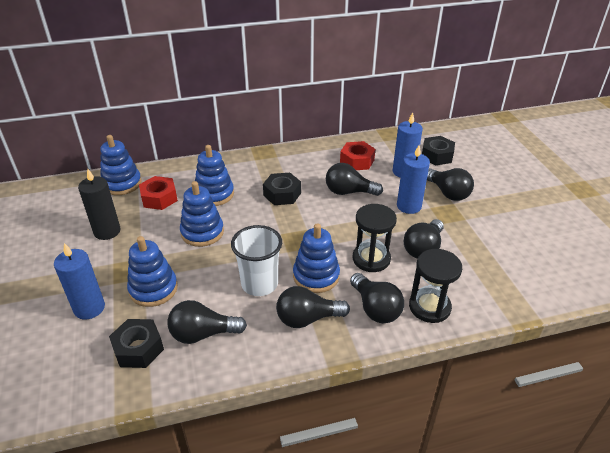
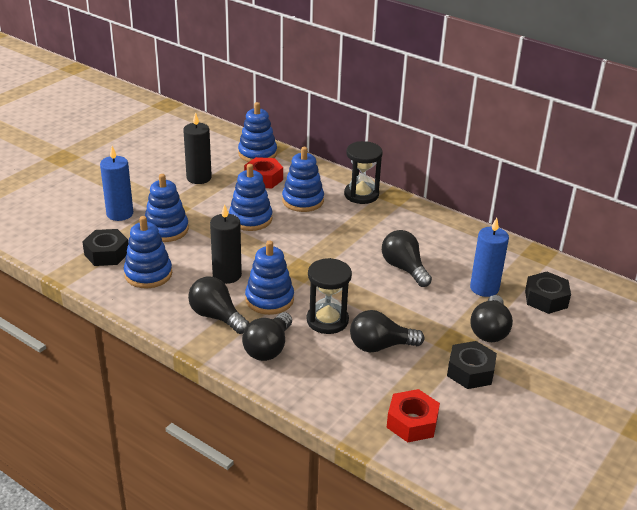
camera: 50 degrees right, 5 degrees down
(203, 334) = (148, 274): black light bulb -> blue stacking toy
(259, 284) = (227, 275): white cup -> black candle
(282, 194) = (350, 234): black nut -> black nut (470, 371)
(357, 161) = (459, 252): red nut -> red nut (412, 422)
(409, 206) = (432, 313): blue candle -> none
(429, 307) = (305, 379): black hourglass -> black hourglass (361, 195)

